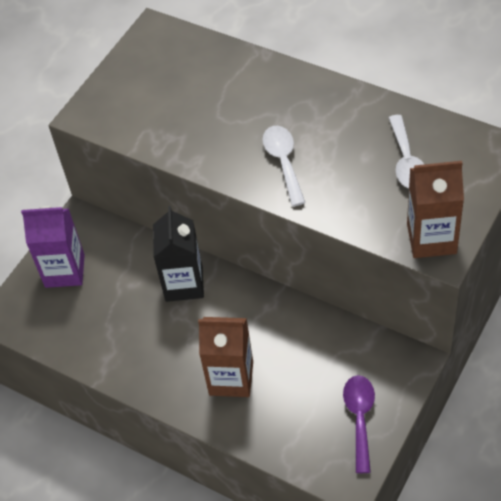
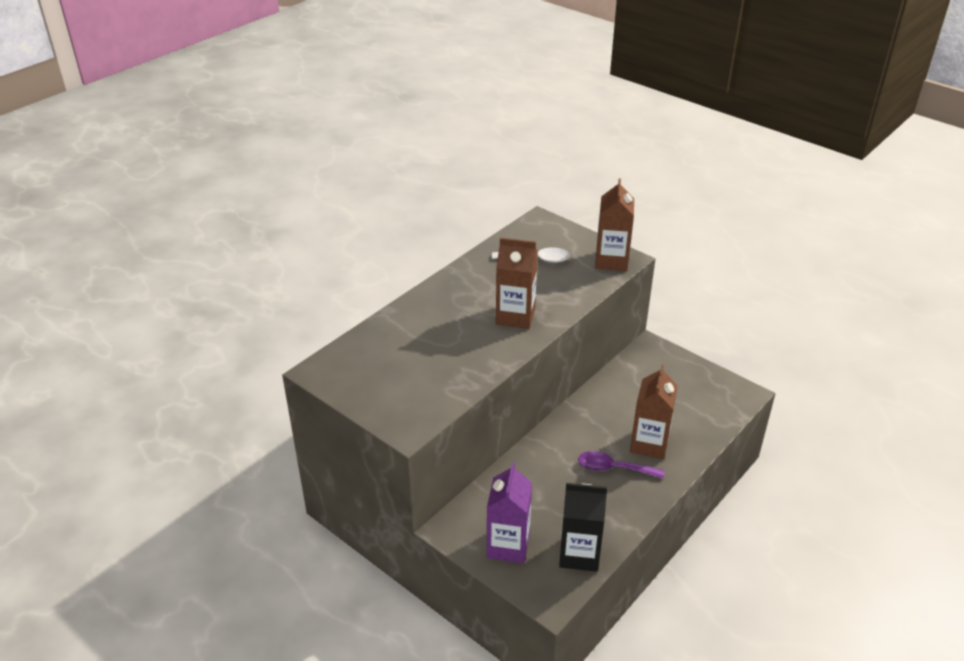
camera: 85 degrees left, 15 degrees down
(184, 284) = (547, 461): black carton -> black carton (579, 554)
(284, 162) = (515, 316): white spoon -> brown carton
(360, 418) = (694, 380): purple spoon -> purple spoon (613, 468)

